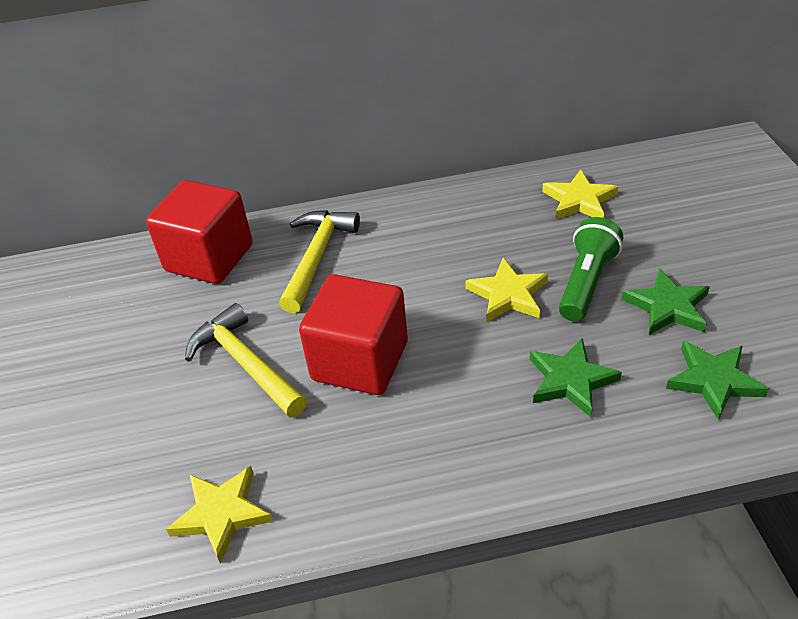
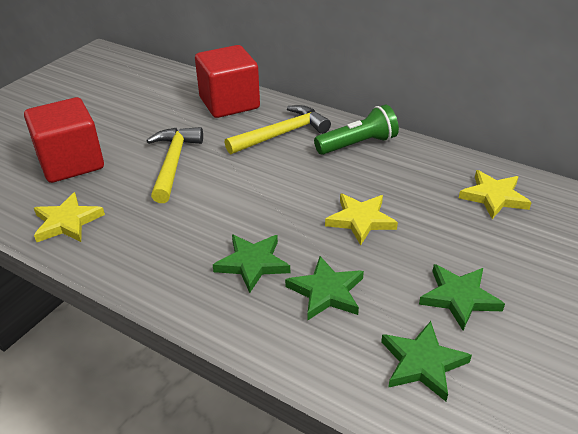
camera: 40 degrees right, 5 degrees down
(360, 361) = (227, 199): red cube -> red cube (71, 163)
(475, 405) = (252, 263): none -> green star
(586, 282) = (423, 246): green flashlight -> green flashlight (358, 144)

